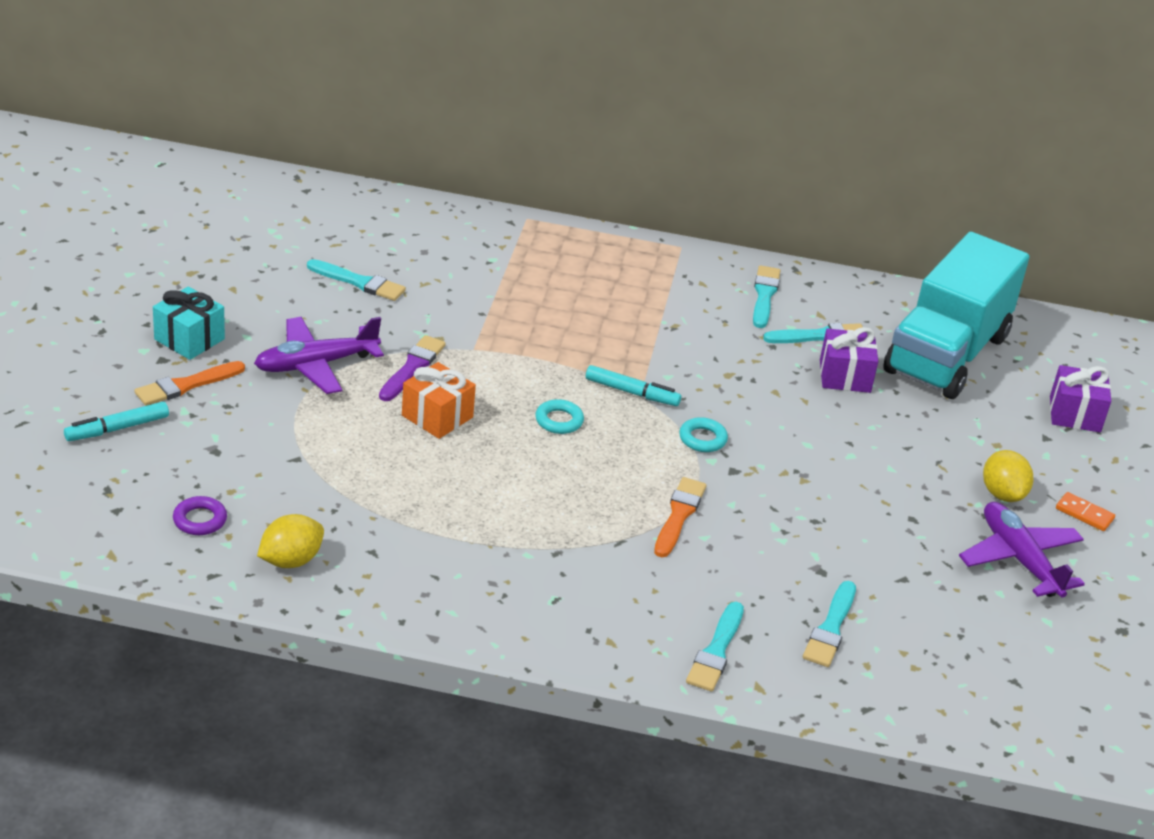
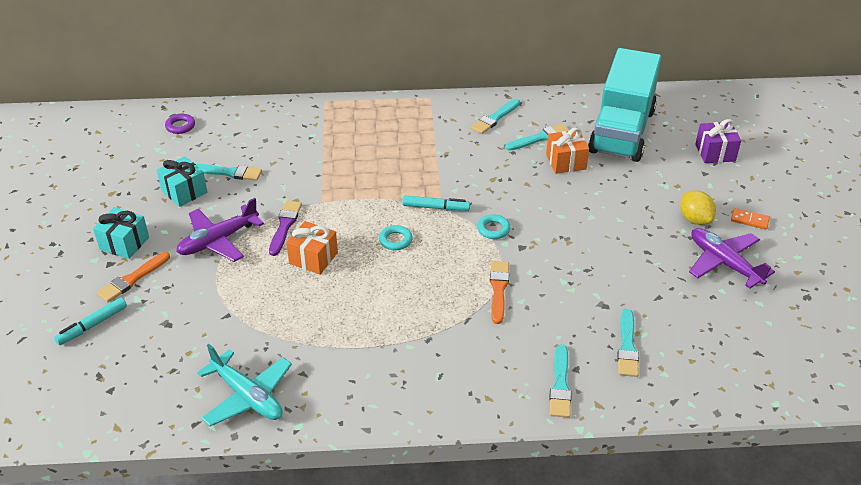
camera: 10 degrees left, 5 degrees up
(200, 520) = (173, 382): purple ring -> purple ring (180, 126)
(290, 293) = (184, 192): none -> turquoise gift
(291, 560) = (247, 396): yellow lemon -> turquoise plane
(764, 295) = (494, 118): turquoise brush -> turquoise brush turned 135 degrees counterclockwise
(845, 376) = (566, 162): purple gift -> orange gift

